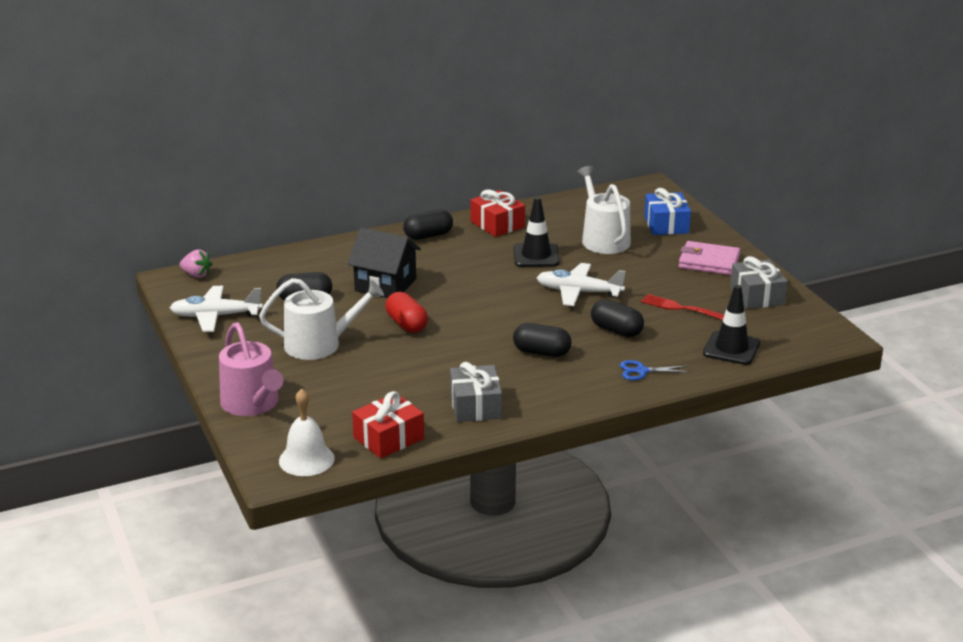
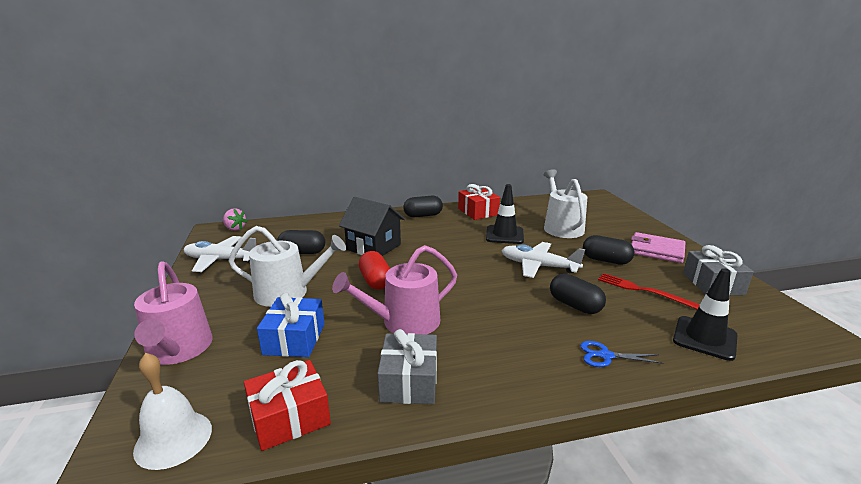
camera: 10 degrees right, 5 degrees down
(453, 361) = (404, 322): none -> pink watering can
(541, 352) = (496, 322): black capsule -> black capsule (606, 260)
(666, 224) = (613, 221): blue gift -> blue gift (294, 339)

